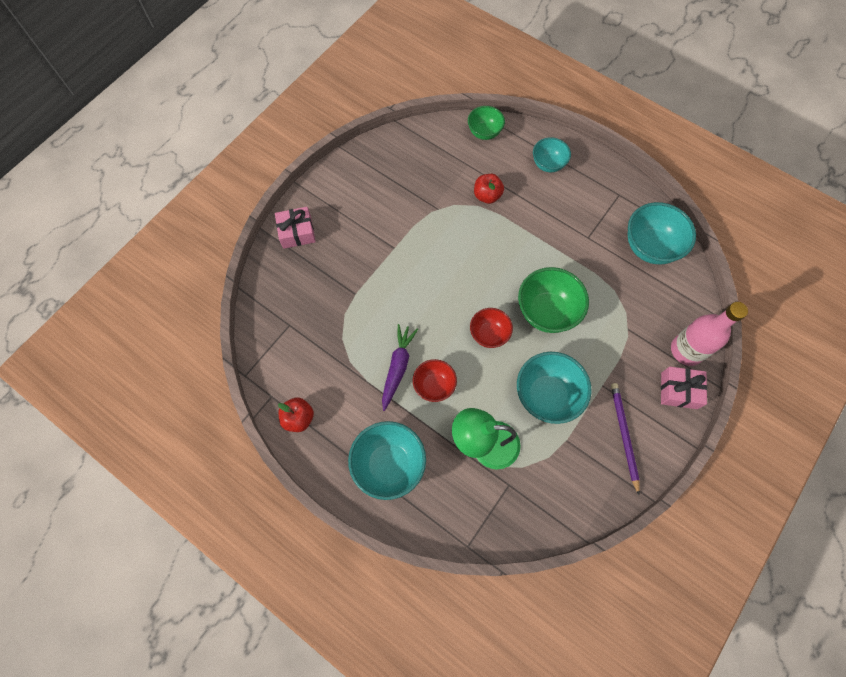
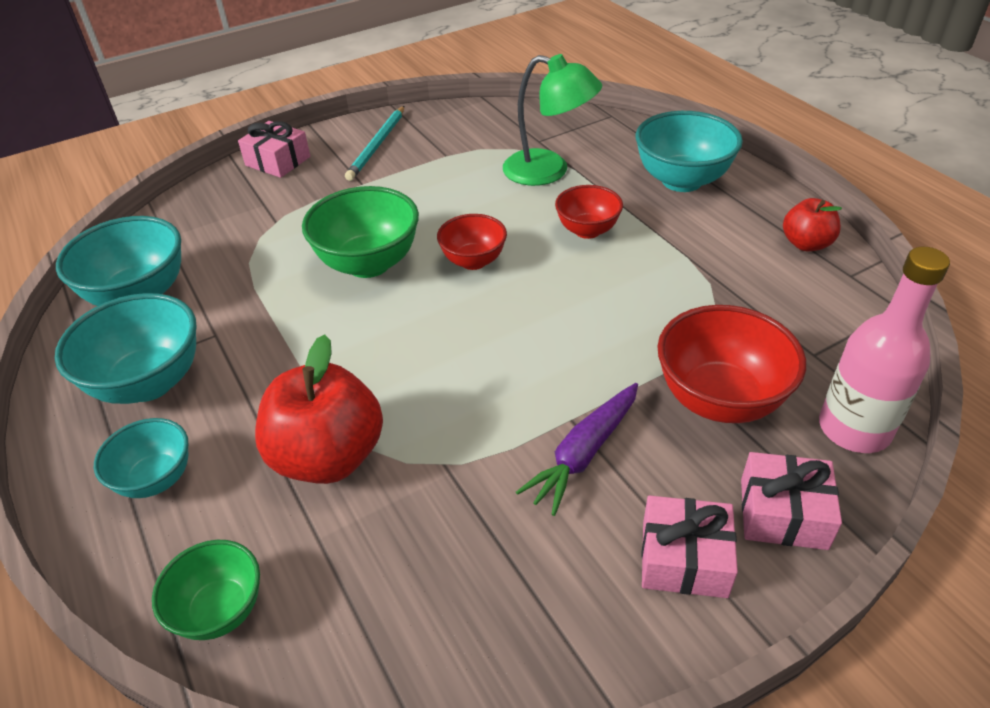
camera: 155 degrees left, 25 degrees down
(331, 202) = (684, 559): none -> pink gift
(331, 280) = (719, 399): none -> red bowl
(397, 367) = (634, 260): purple carrot -> purple carrot (584, 454)
(487, 196) = (328, 457): red apple -> red apple, size x1.77
(547, 396) = (440, 190): turquoise bowl -> turquoise bowl (149, 383)
(624, 435) = (377, 145): purple pencil -> turquoise pencil
(686, 350) = (228, 187): pink bottle -> pink bottle (854, 429)

